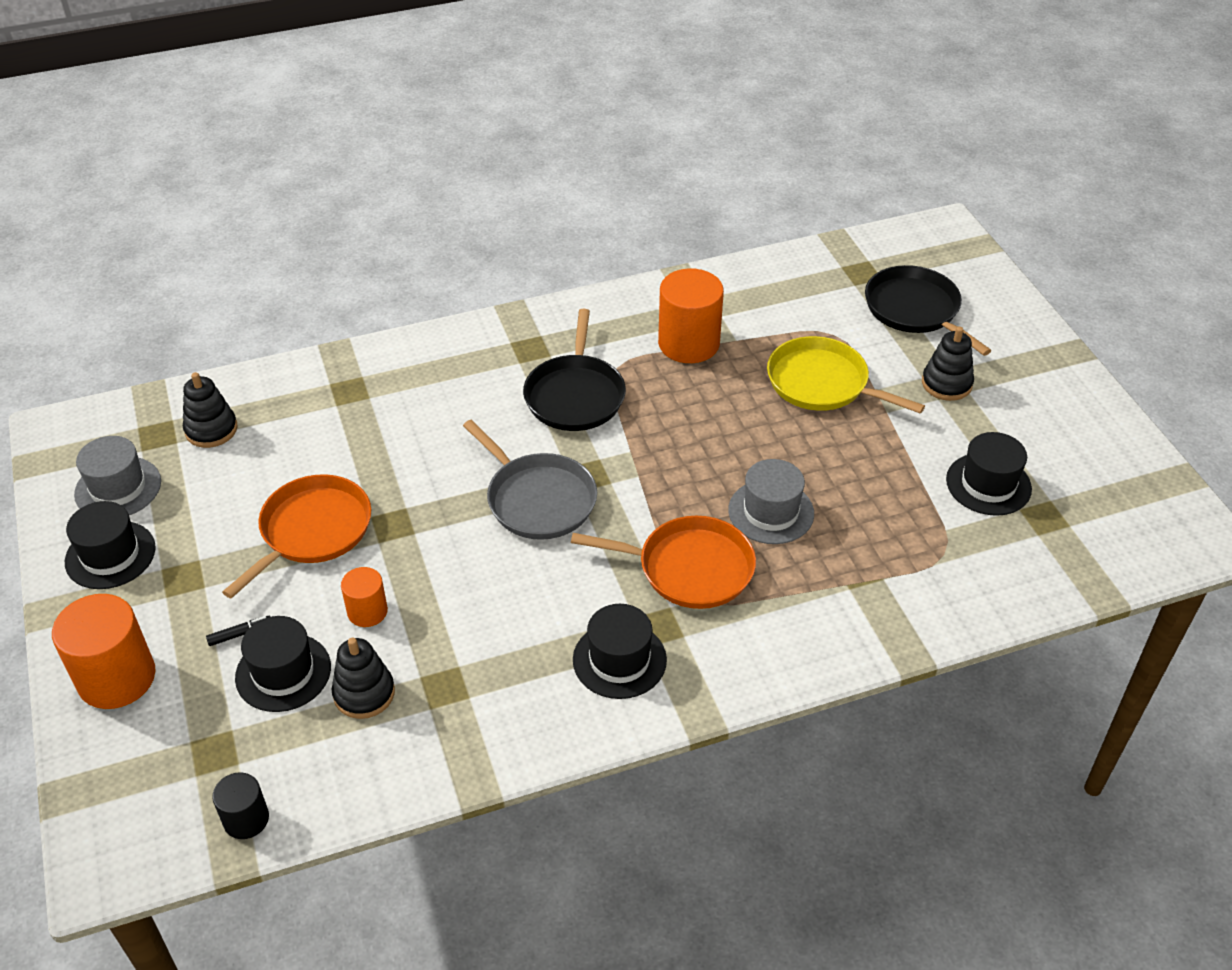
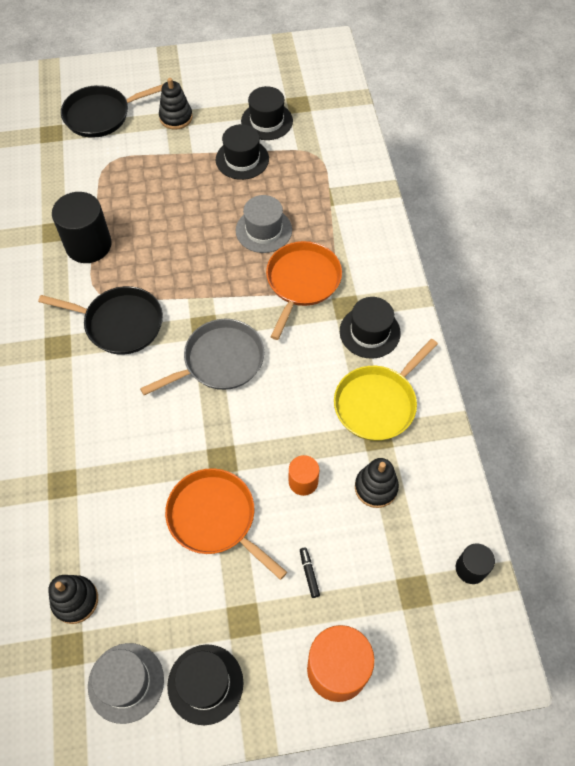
camera: 80 degrees left, 15 degrees up
(283, 672) = (350, 542): black hat -> black hat (242, 159)
(688, 343) = (88, 245): orange cylinder -> black cylinder
(822, 383) = (155, 179): yellow pan -> yellow pan (377, 403)

